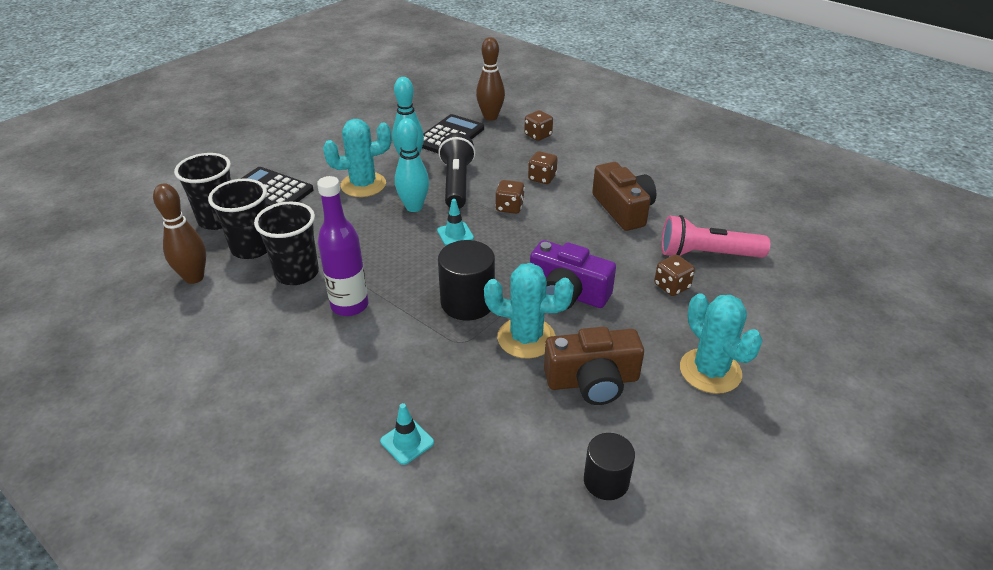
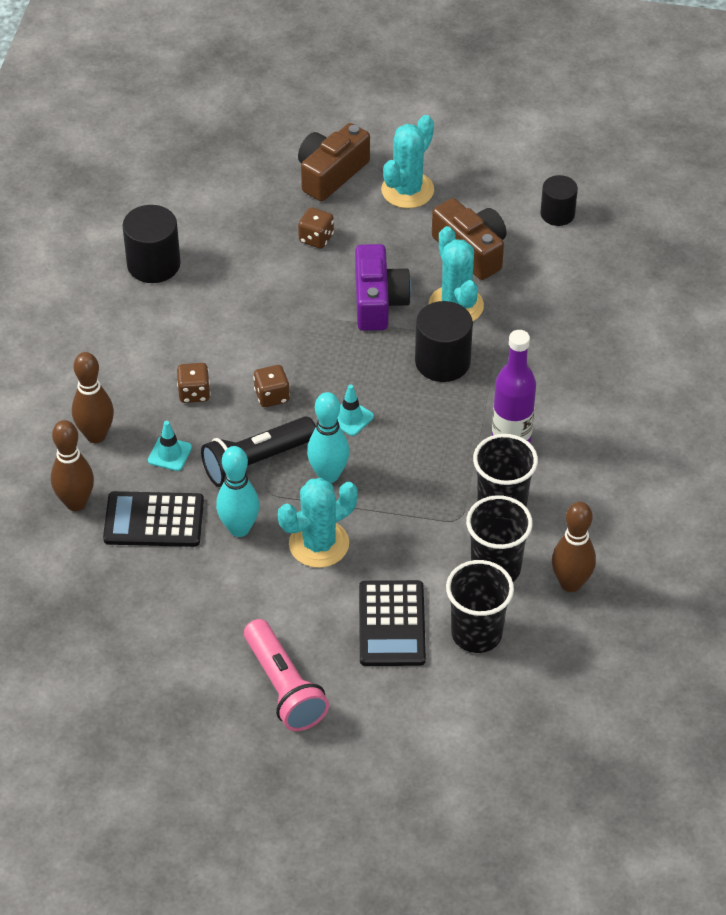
camera: 120 degrees left, 10 degrees up
(363, 185) = (319, 544): turquoise cactus -> turquoise cactus turned 75 degrees counterclockwise
(407, 442) = (614, 326): turquoise traffic cone -> turquoise traffic cone (169, 454)
(538, 135) = (96, 435): brown dice -> brown bowling pin
(623, 209) = (211, 307): brown camera -> brown camera (331, 174)
(689, 198) = (153, 264): none -> black cylinder
(707, 254) = (248, 228): pink flashlight -> pink flashlight (283, 687)

